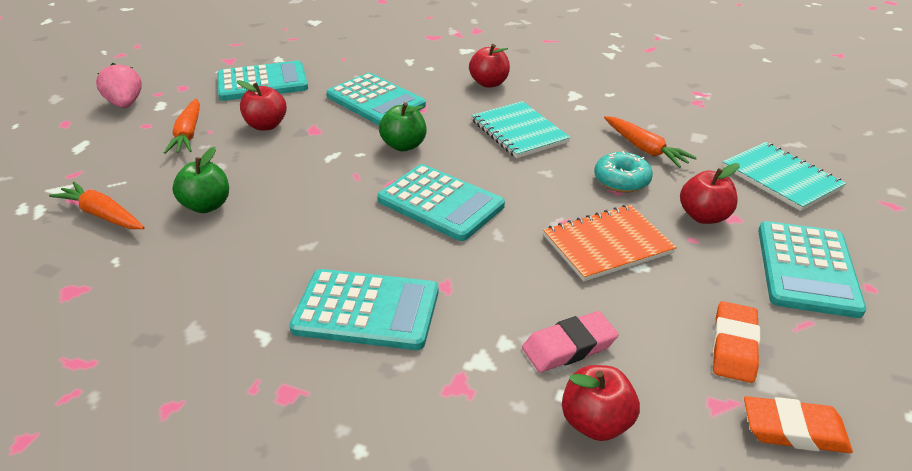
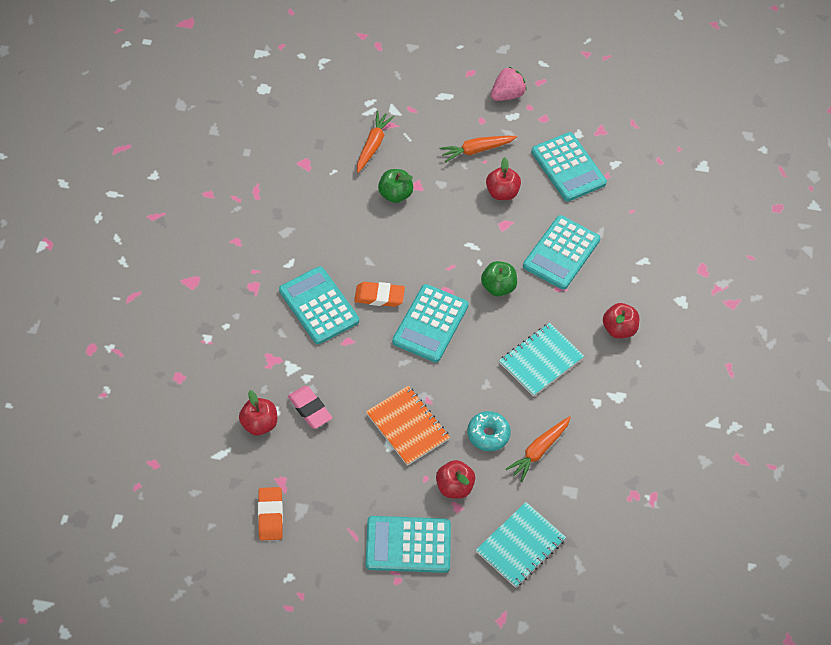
camera: 75 degrees right, 20 degrees up
(367, 310) = (318, 306): turquoise calculator -> turquoise calculator turned 150 degrees clockwise
(733, 346) = (327, 493): orange eraser -> orange eraser (379, 296)

